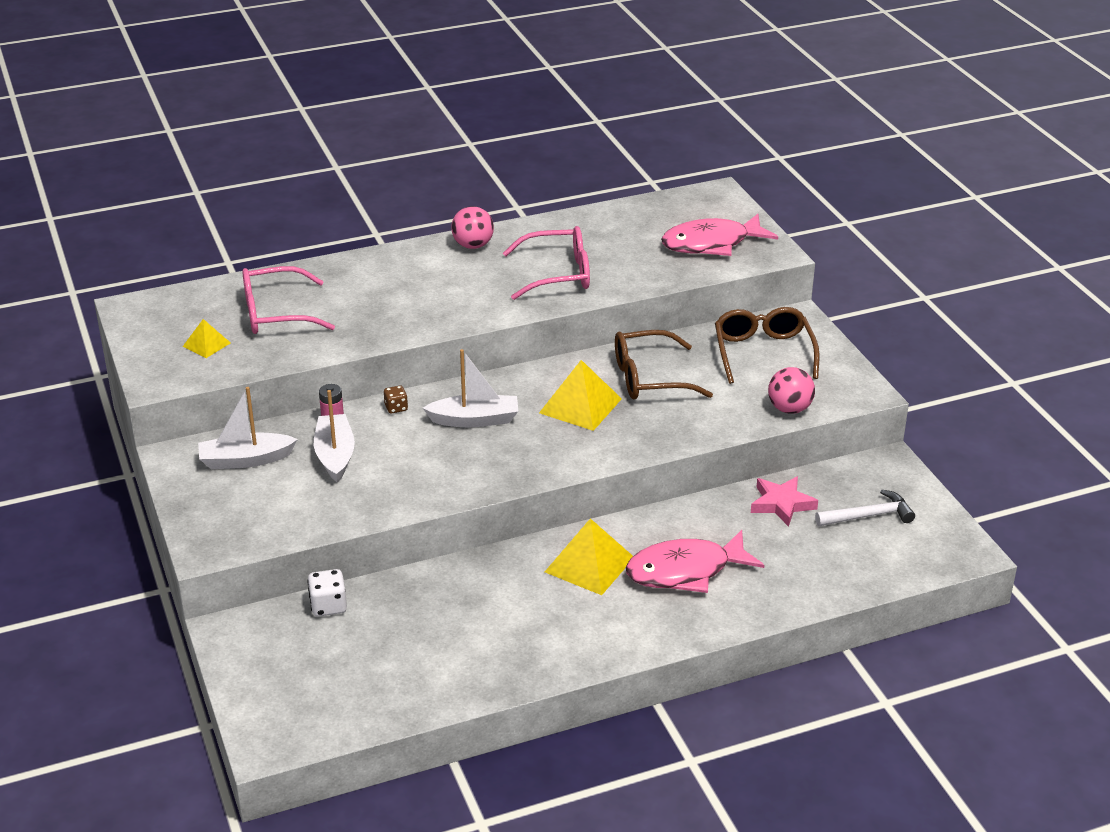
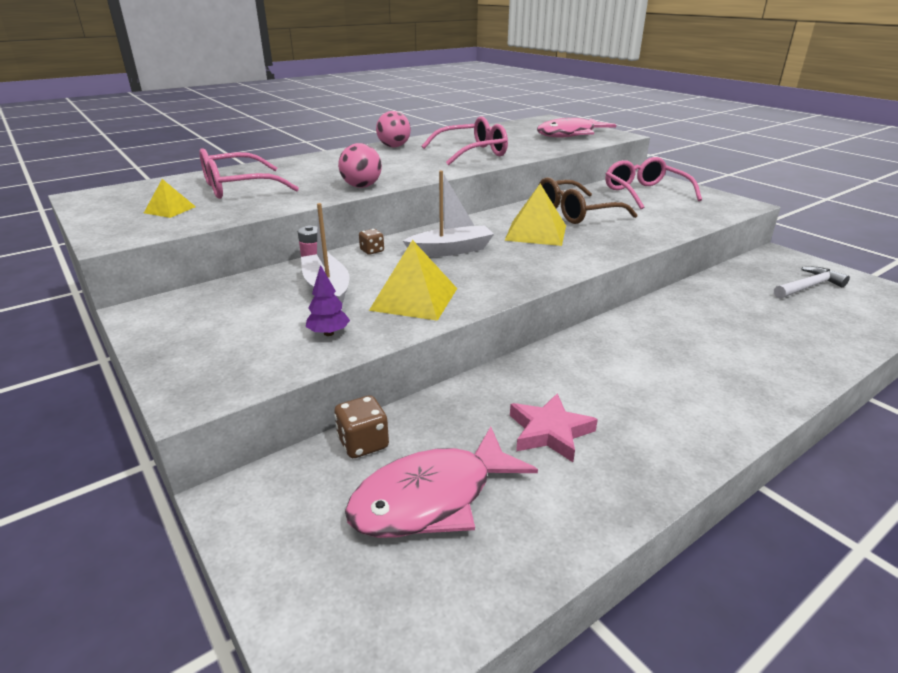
camera: 15 degrees left, 5 degrees down
(246, 460) = (228, 304): white boat -> none
(320, 507) = (328, 333): none -> purple tree
(328, 606) = (363, 443): white dice -> brown dice
(589, 564) = (618, 356): yellow pyramid -> yellow pyramid (414, 299)
(685, 571) = (710, 347): pink fish -> pink fish (432, 498)
(763, 352) = (644, 193): brown glasses -> pink glasses
(781, 504) = (733, 288): pink star -> pink star (549, 432)
(789, 409) = (702, 217): pink ball -> pink ball (361, 186)

